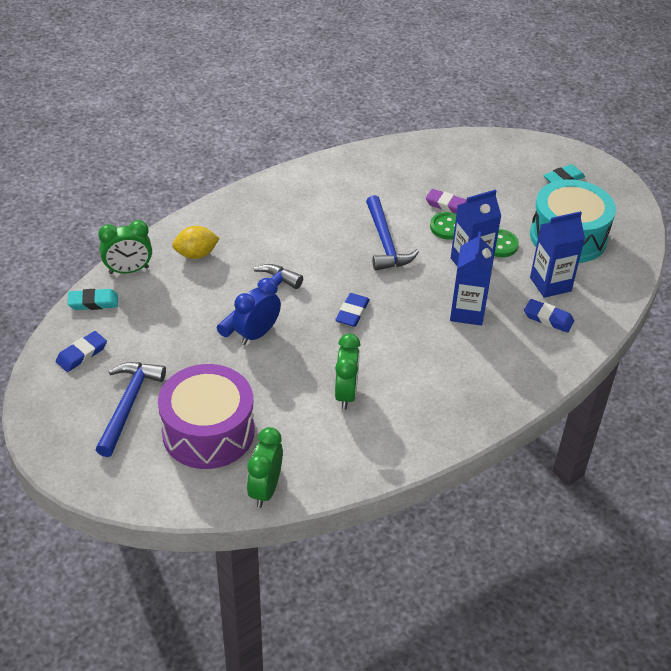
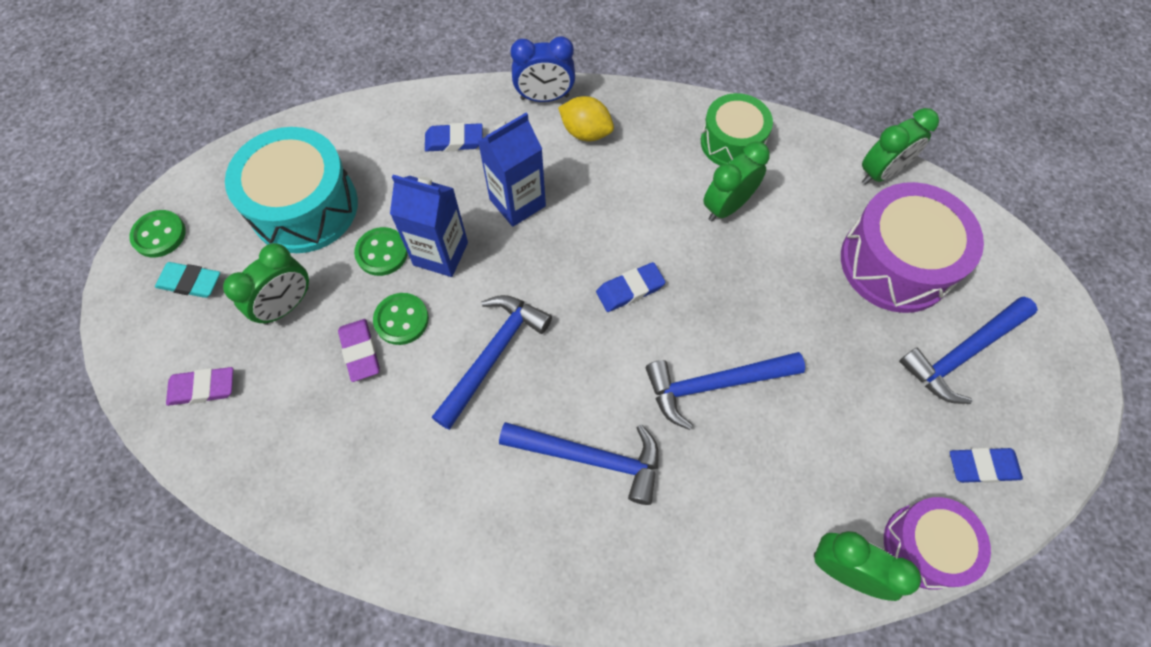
camera: 135 degrees left, 20 degrees up
(93, 302) = (924, 546): turquoise eraser -> purple drum
(196, 254) = (734, 526): yellow lemon -> yellow lemon (586, 132)
(257, 334) = (756, 340): blue clock -> blue clock (544, 97)
(290, 236) = (591, 458): none -> blue hammer
(386, 438) = (732, 142): none -> green drum
(492, 155) = (203, 388): none -> purple eraser
(507, 199) = (287, 305): none -> green clock
(548, 318) = (454, 141): blue eraser -> blue eraser turned 75 degrees counterclockwise
(550, 284) = (401, 171): blue carton -> none
(610, 184) = (159, 235): none -> green button

